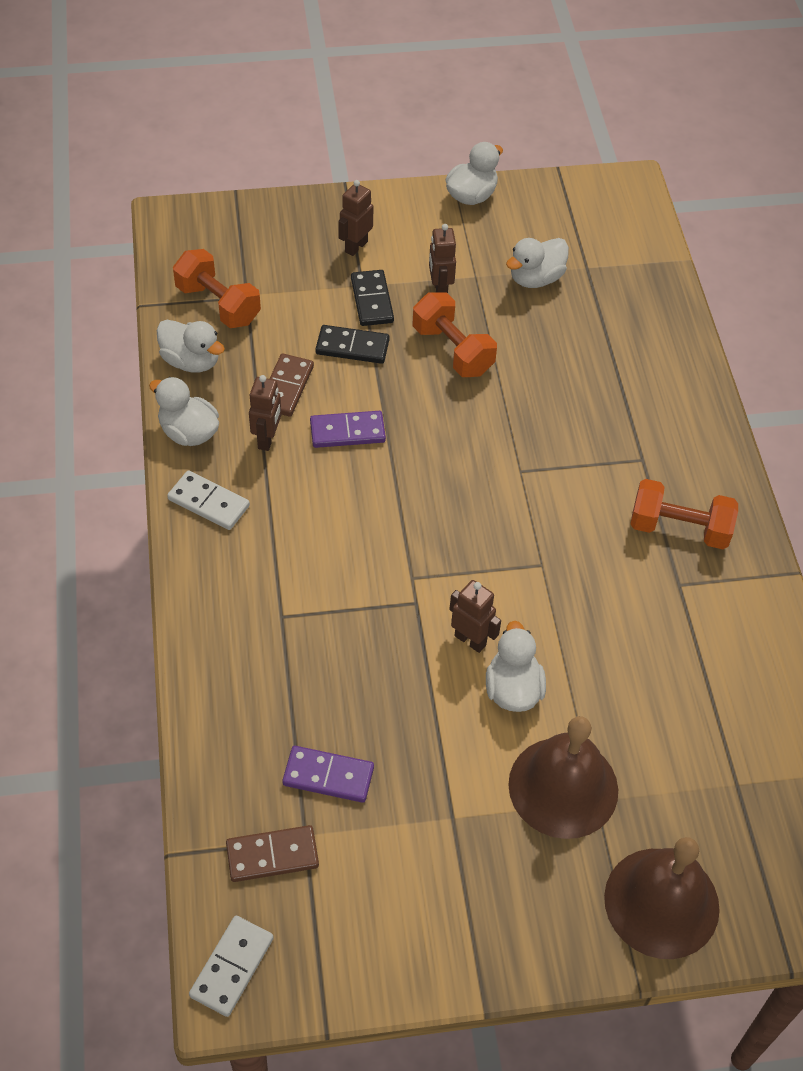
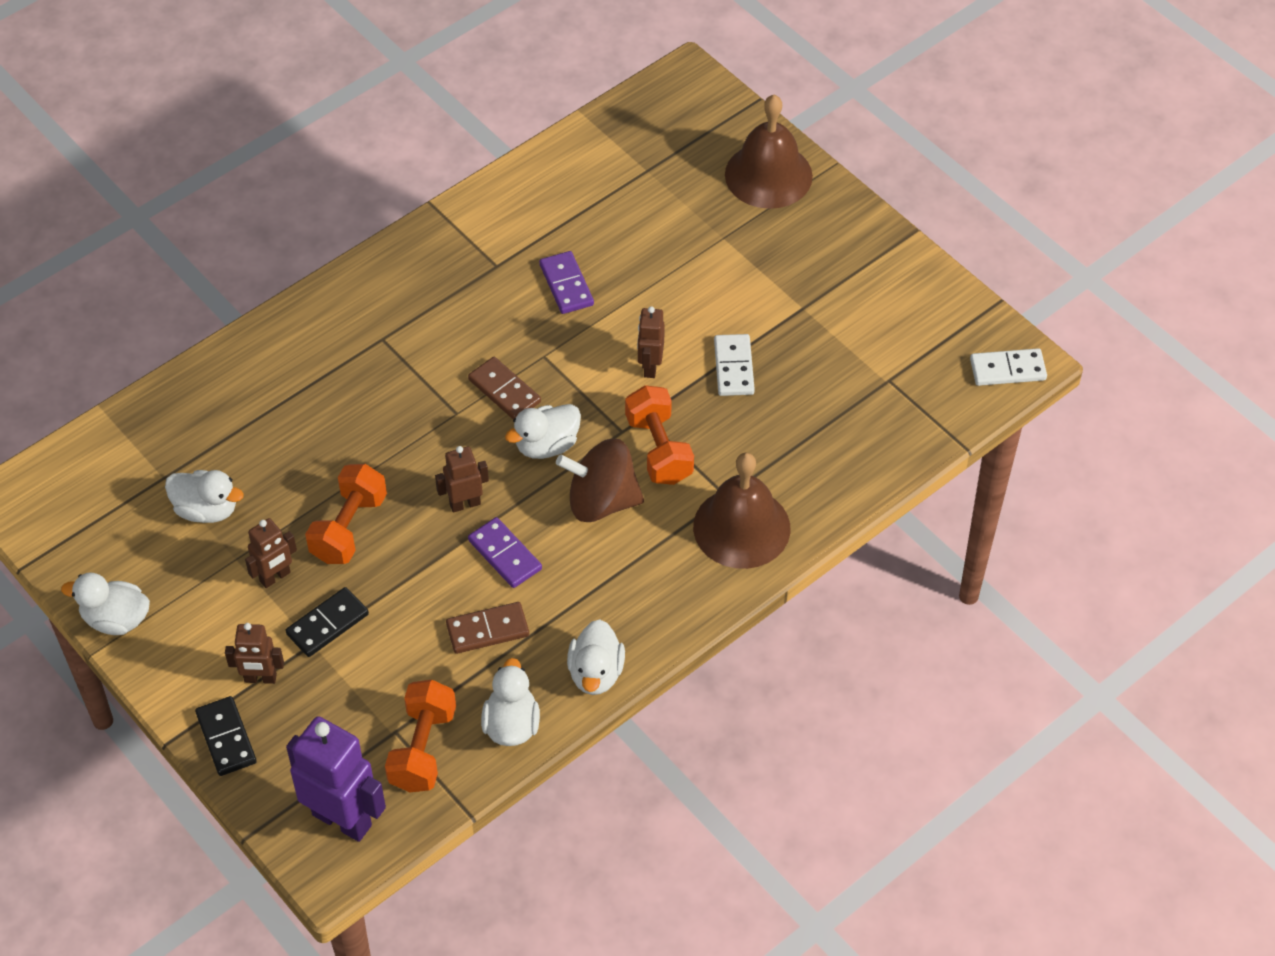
camera: 120 degrees left, 0 degrees up
(202, 240) = (342, 819): none -> purple robot
(209, 502) = (658, 611): white domino -> white domino (733, 367)
(267, 439) = (558, 609): brown robot -> brown robot (465, 504)
(272, 855) = (916, 391): brown domino -> brown domino (504, 391)
(328, 776) = (832, 392): purple domino -> purple domino (566, 285)
(348, 522) = (601, 501): none -> brown spinning top
(352, 347) = (400, 607): black domino -> black domino (226, 738)
(513, 689) = (672, 322): white duck -> white duck (546, 445)
(563, 787) = (728, 259): brown bell -> brown bell (741, 527)
(679, 528) = (440, 287): orange dumbbell -> orange dumbbell (659, 449)

